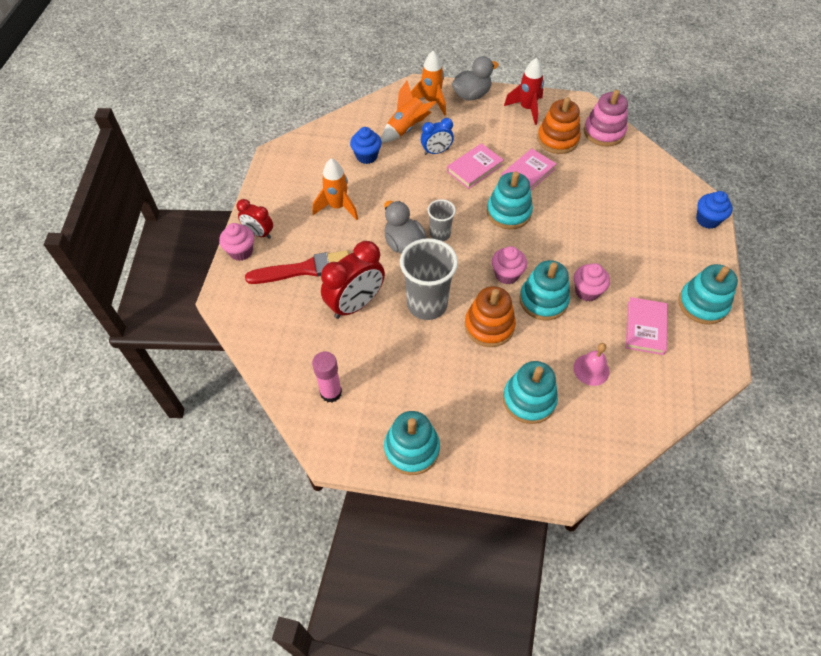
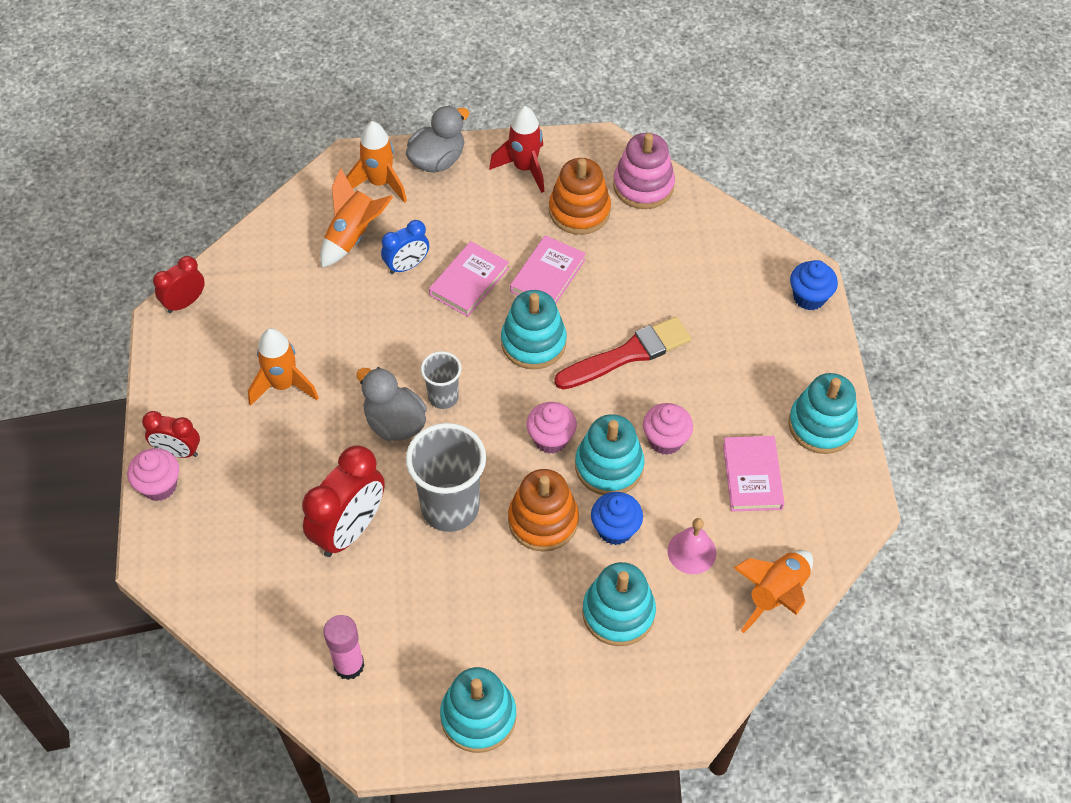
camera: 15 degrees left, 0 degrees up
(290, 148) = (185, 302): none -> red clock
(304, 269) = (261, 493): red brush -> red brush (627, 354)
(366, 156) = (305, 294): blue cupcake -> blue cupcake (615, 529)
(648, 412) = (775, 594): none -> orange rocket

